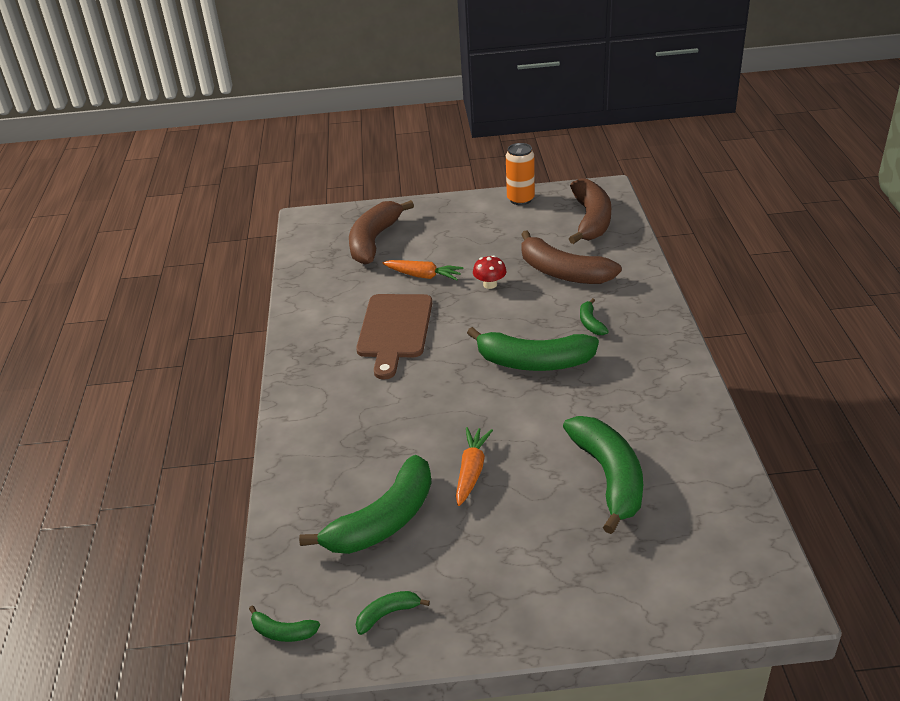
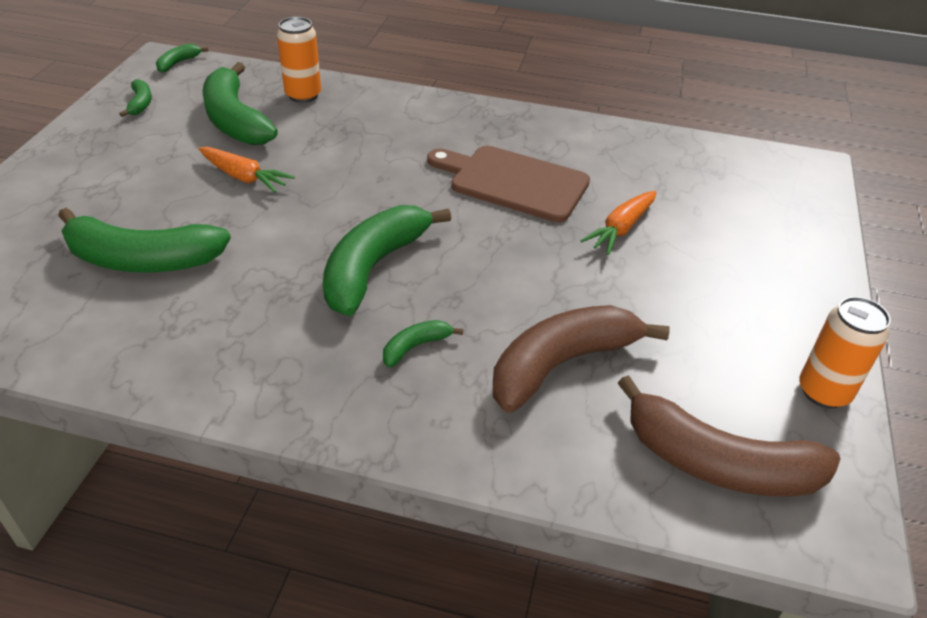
camera: 105 degrees right, 5 degrees up
(314, 492) = (303, 95): none -> orange can
(374, 241) = (732, 208): brown banana -> none
(490, 284) = (569, 280): red mushroom -> none
(590, 323) = (415, 347): green banana -> green banana turned 45 degrees counterclockwise

